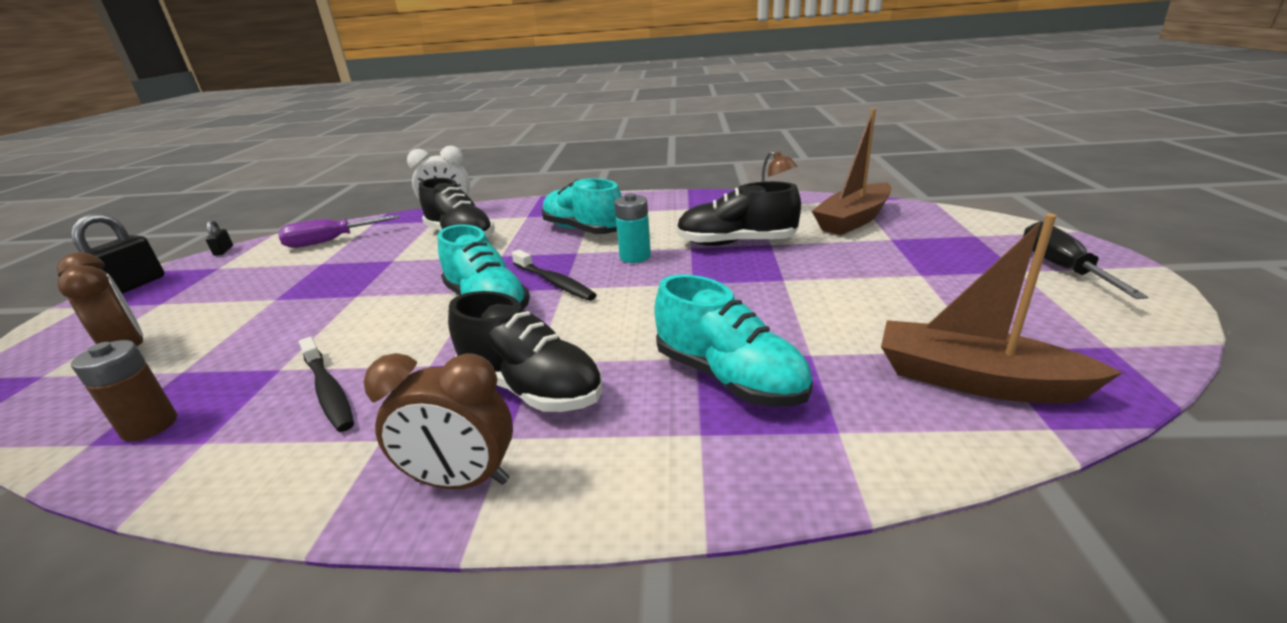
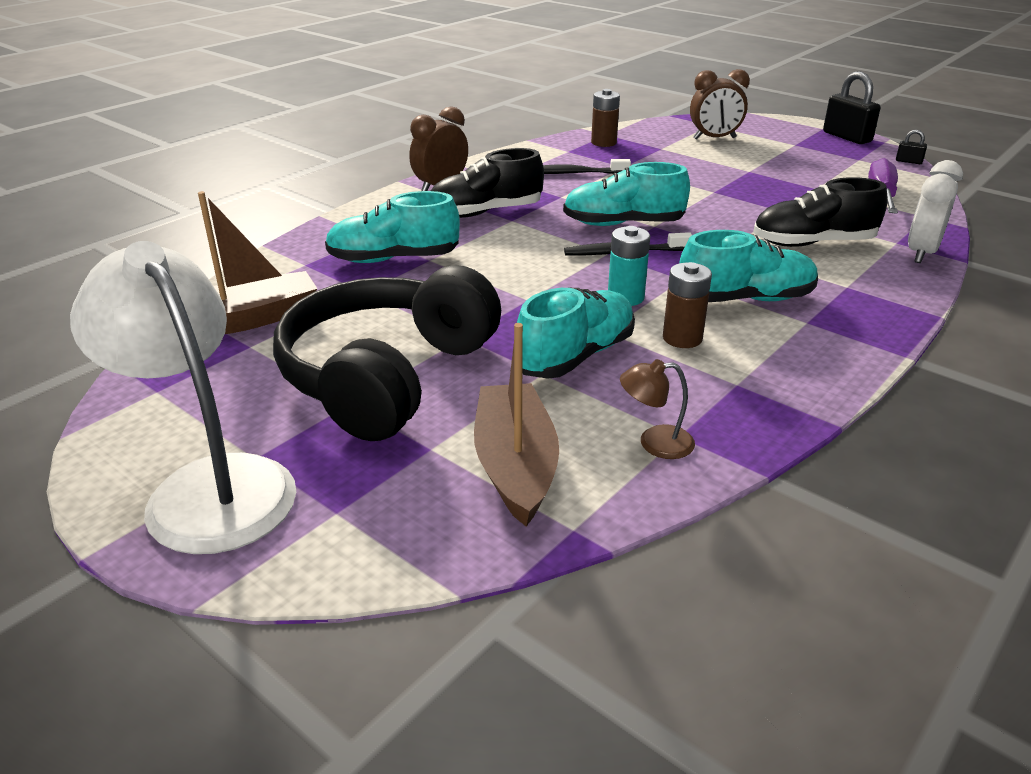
camera: 125 degrees right, 5 degrees up
(663, 229) = (682, 338): none -> brown battery
(736, 243) = (575, 356): black shoe -> turquoise shoe
(875, 278) = (388, 376): none -> black headphones
(1061, 268) = (208, 486): black screwdriver -> white lamp

